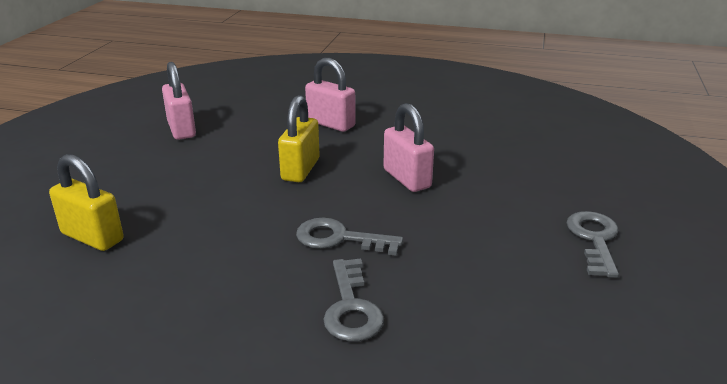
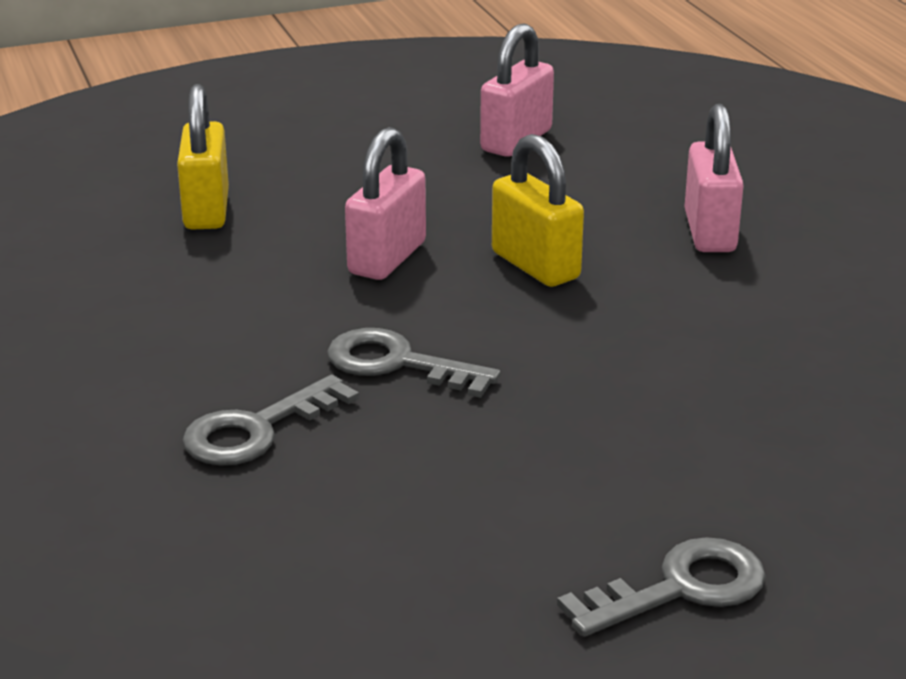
camera: 55 degrees right, 0 degrees up
(300, 169) = (535, 265): yellow padlock -> yellow padlock turned 75 degrees clockwise
(340, 238) = (398, 364): grey key -> grey key turned 45 degrees counterclockwise
(407, 179) = (632, 356): pink padlock -> pink padlock (387, 258)

